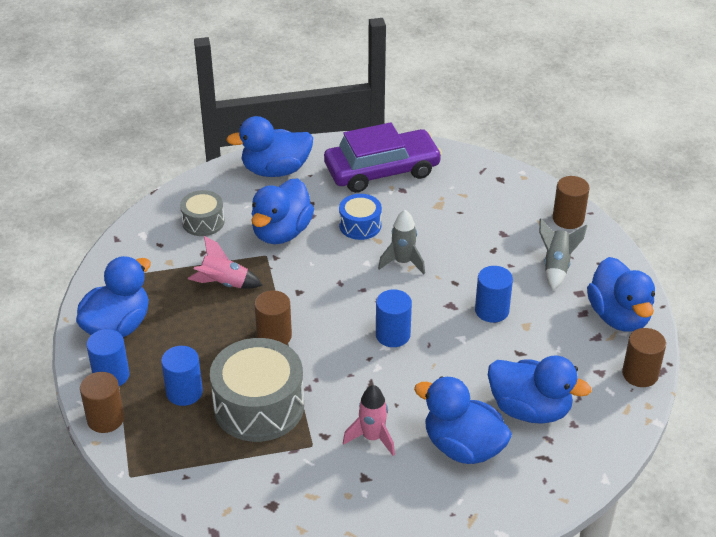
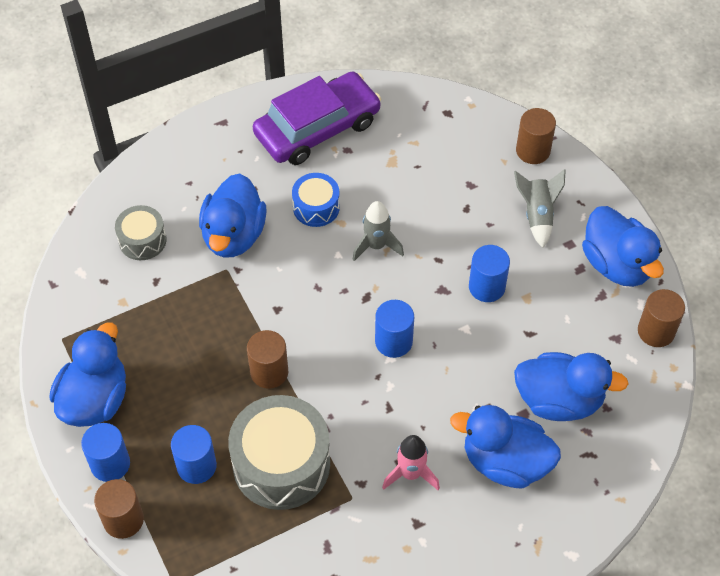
camera: 15 degrees left, 15 degrees up
(224, 284) = (193, 317): pink rocket -> none
(275, 170) = (200, 152): blue duck -> none

